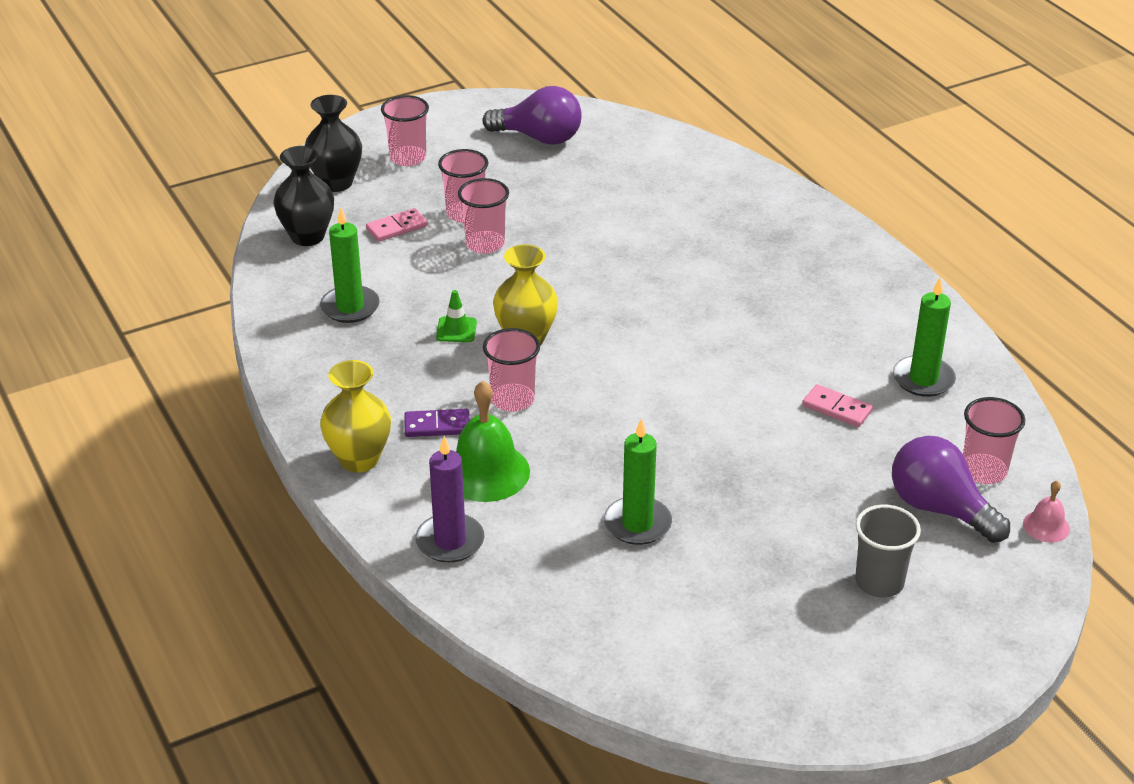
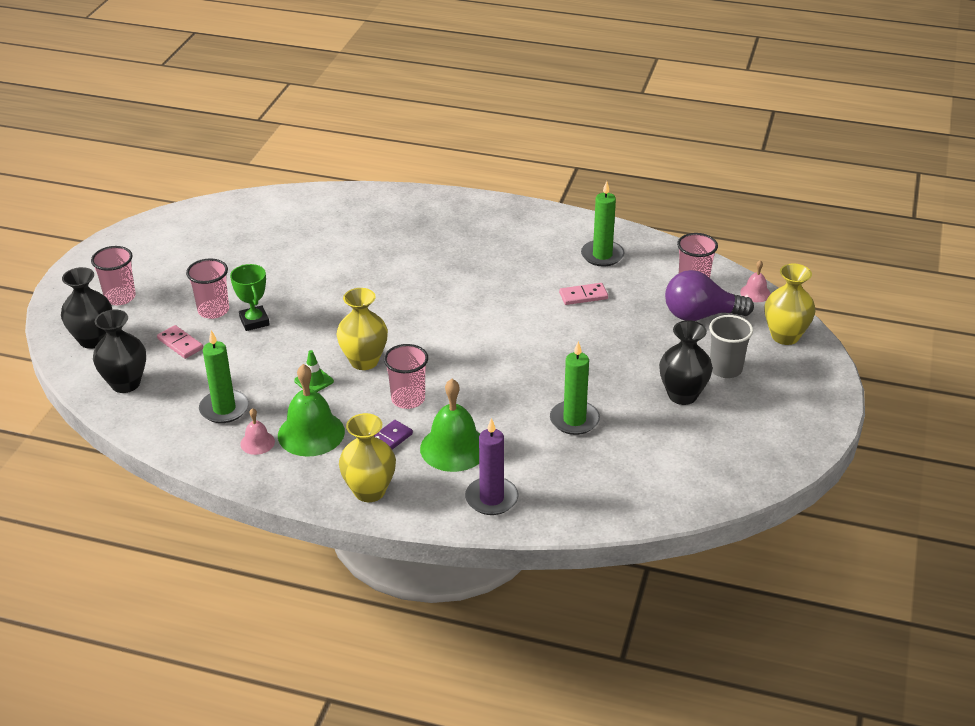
camera: 45 degrees left, 0 degrees up
(333, 354) = (257, 442): none -> pink bell
(387, 375) = (311, 433): none -> green bell
(397, 228) = (180, 344): pink domino -> pink domino turned 60 degrees counterclockwise
(485, 244) = (254, 321): pink cup -> green trophy
(539, 138) = (192, 240): purple light bulb -> none
(788, 576) = (682, 395): none -> black vase
(1008, 594) = (785, 336): none -> yellow vase

